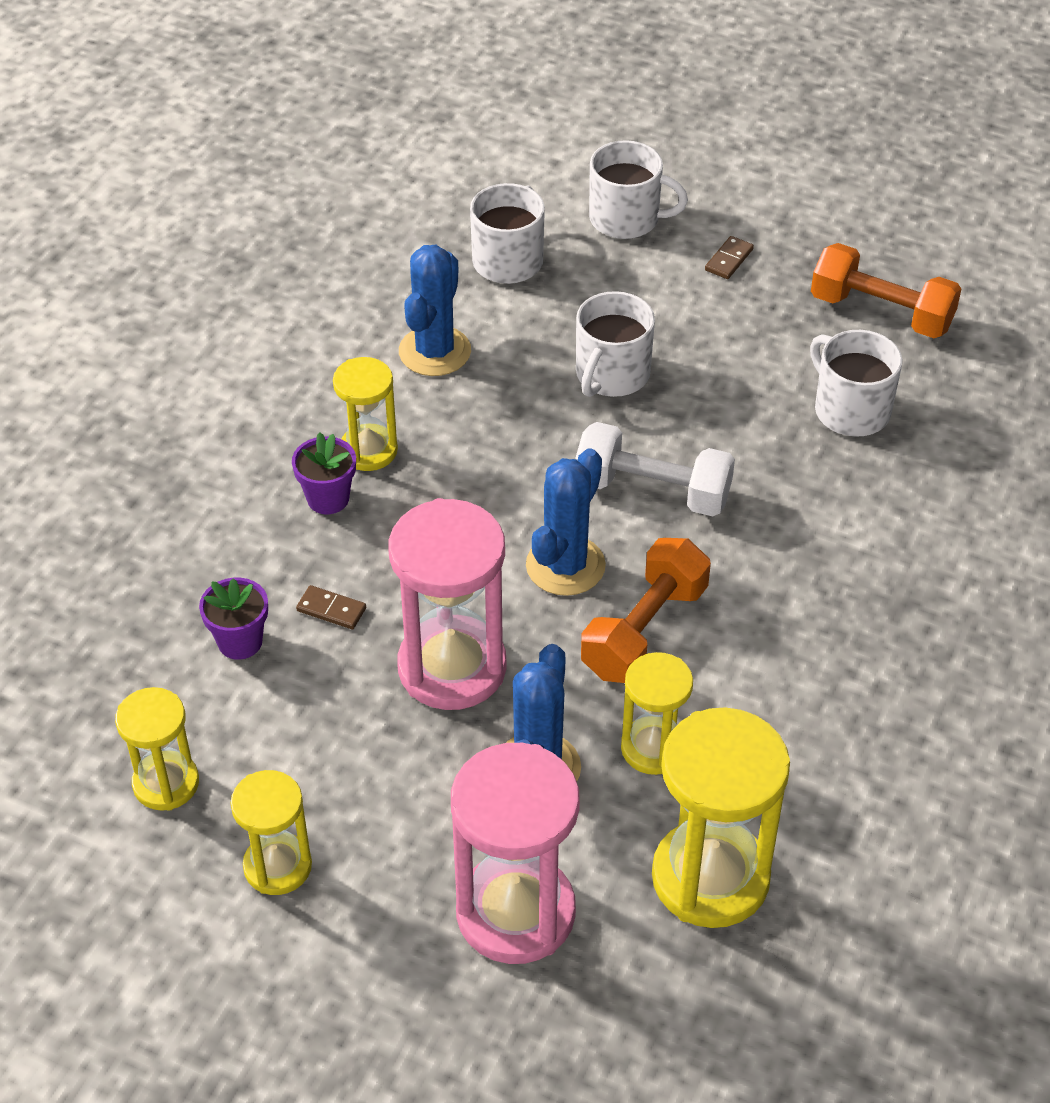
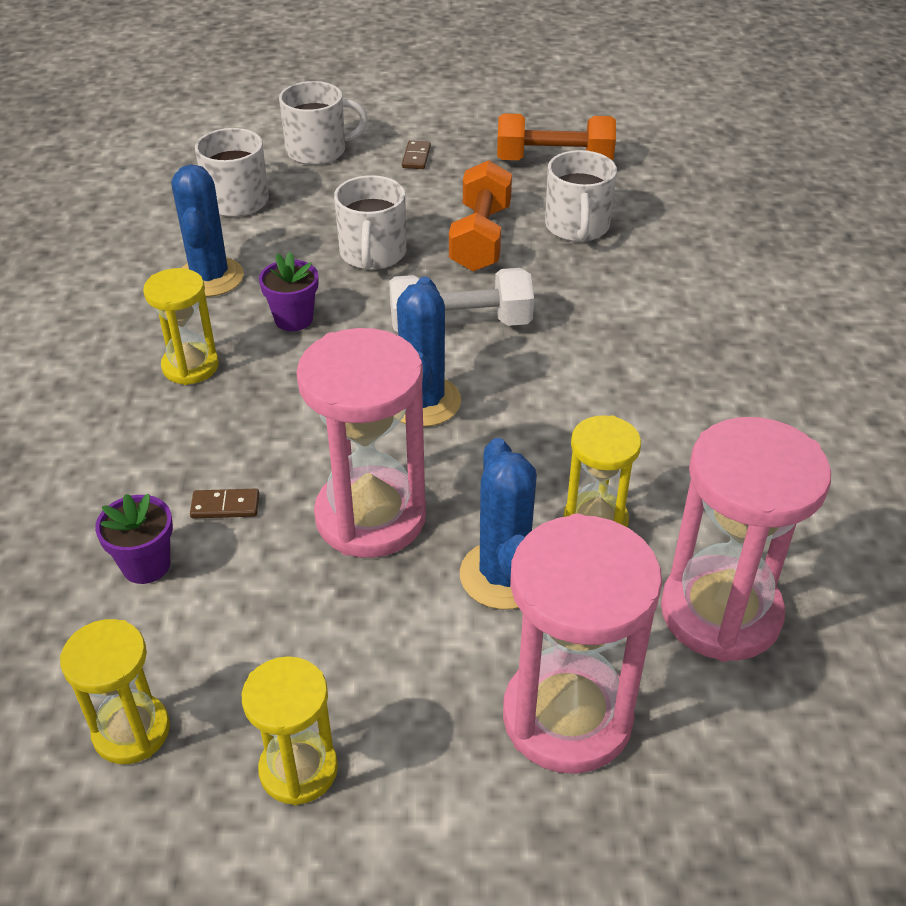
camera: 25 degrees left, 5 degrees down
(328, 498) = (172, 415): purple flower pot -> purple flower pot (293, 319)
(644, 630) = (523, 430): orange dumbbell -> orange dumbbell (480, 238)
(710, 878) = (720, 612): yellow hourglass -> pink hourglass
(850, 410) = (577, 227): white mug -> white mug turned 120 degrees counterclockwise

